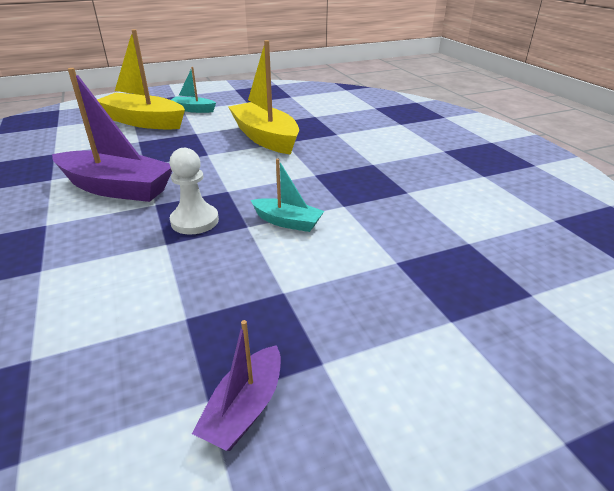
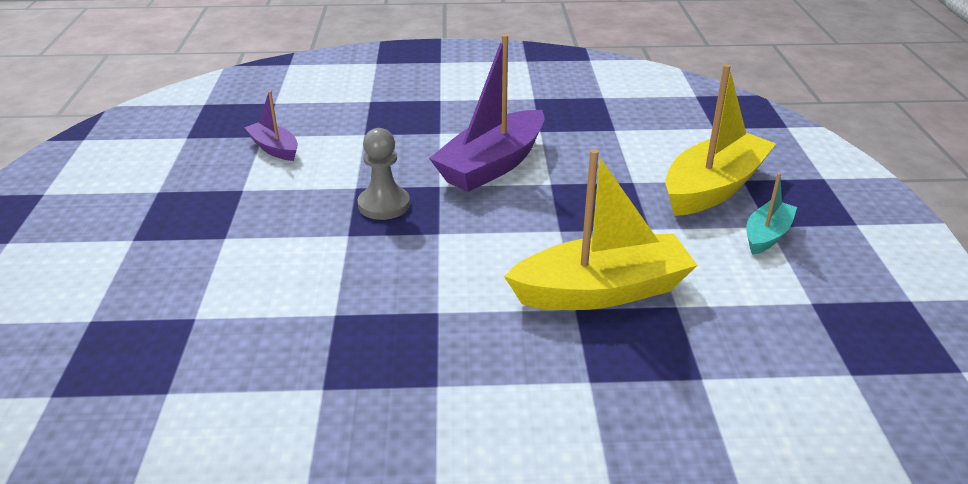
camera: 110 degrees right, 0 degrees up
(195, 221) = (384, 205): white pawn -> grey pawn
(245, 408) = (136, 203): purple boat -> purple boat (274, 148)
(287, 222) = (333, 262): turquoise boat -> none

